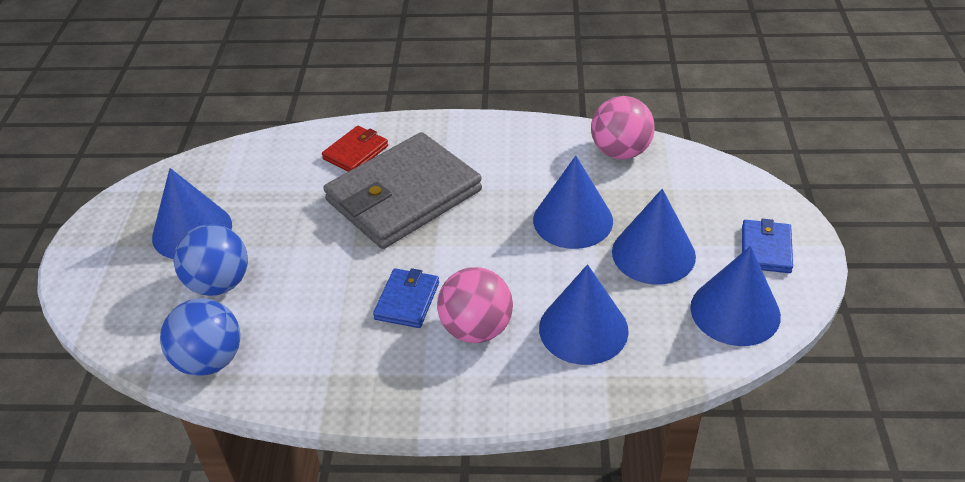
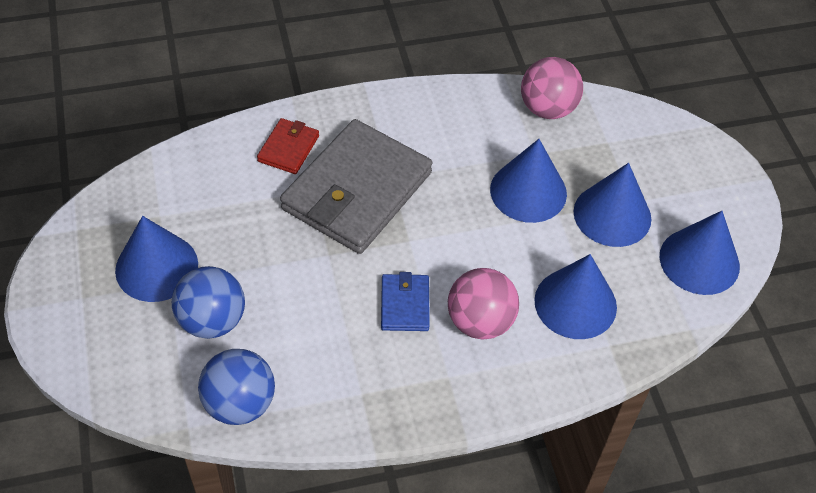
camera: 20 degrees left, 10 degrees up
(765, 249) = (707, 193): blue wallet -> none

